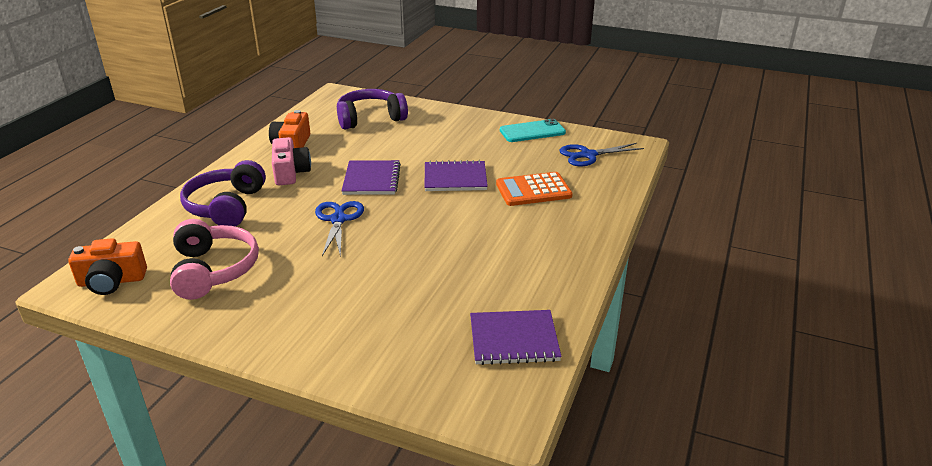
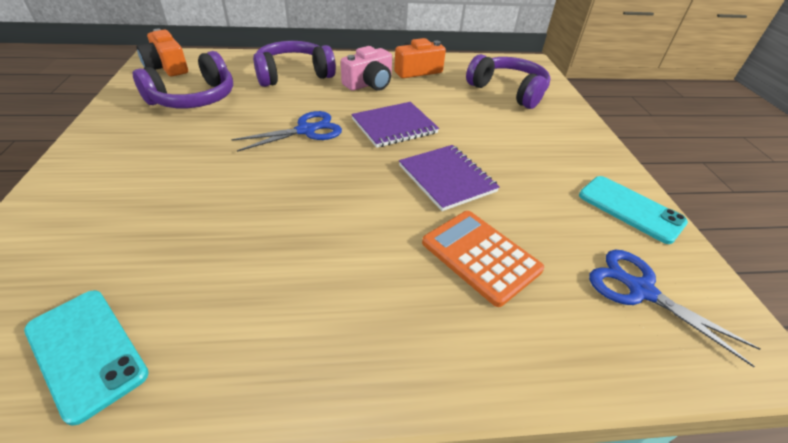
camera: 60 degrees right, 10 degrees up
(213, 270) = (194, 98): pink headphones -> purple headphones
(514, 339) = (86, 351): purple notebook -> turquoise phone

